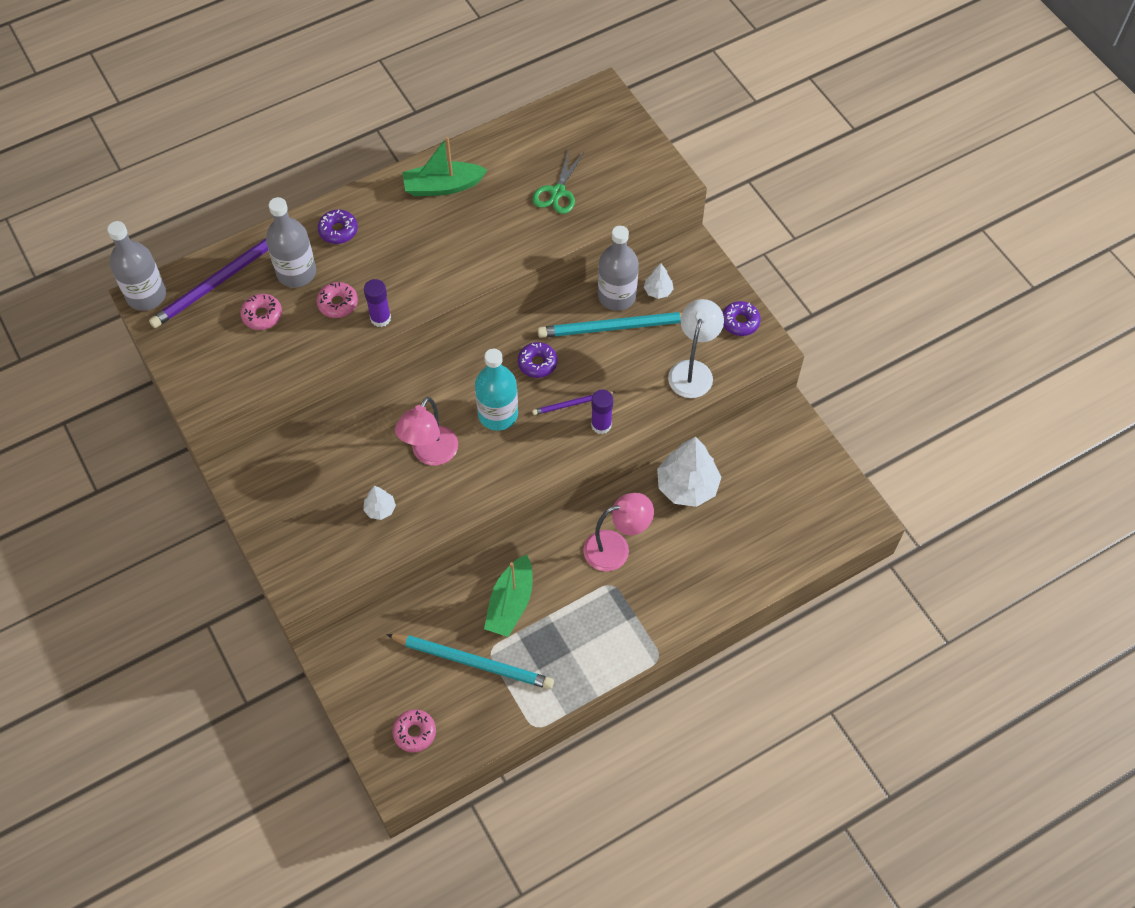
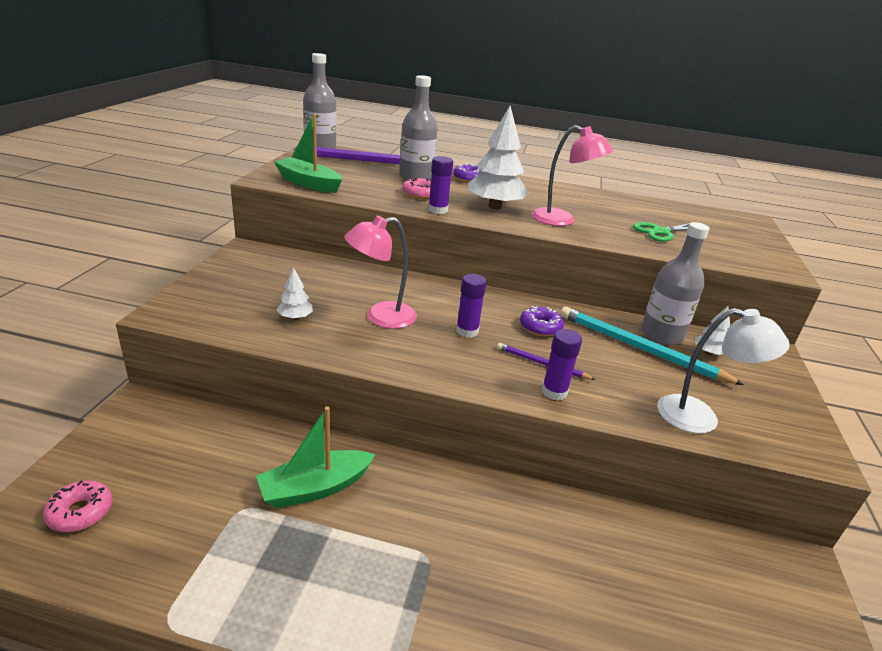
camera: 40 degrees right, 30 degrees down
(262, 315) = (366, 177): pink donut -> none
(443, 186) = (568, 196): green boat -> green boat (309, 183)
(472, 662) = (215, 503): turquoise pencil -> none
(498, 414) = (467, 331): turquoise bottle -> purple glue stick
(616, 548) = (471, 529): pink lamp -> pink lamp (562, 220)
(687, 486) = (610, 538): white tree -> white tree (494, 207)
(693, 370) = (700, 417): white lamp -> white lamp turned 45 degrees clockwise
(740, 322) = (792, 418): purple donut -> none

